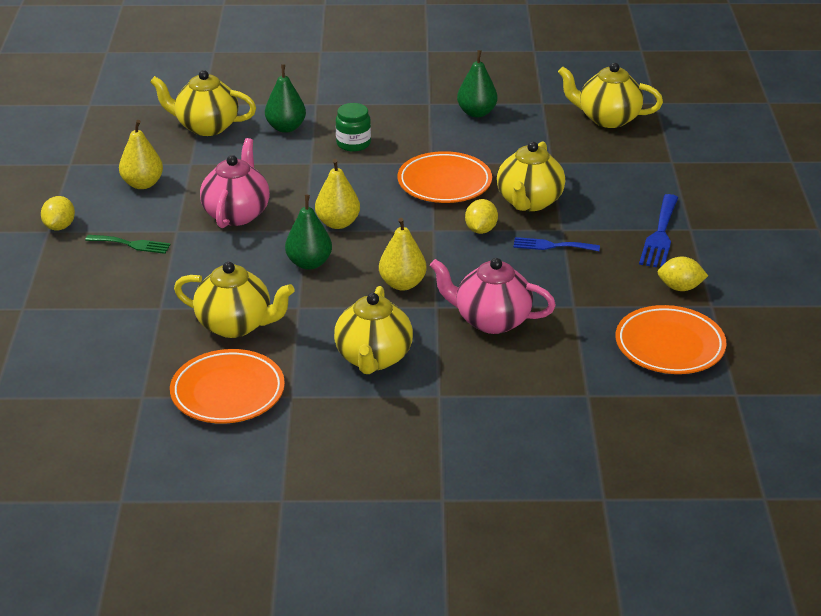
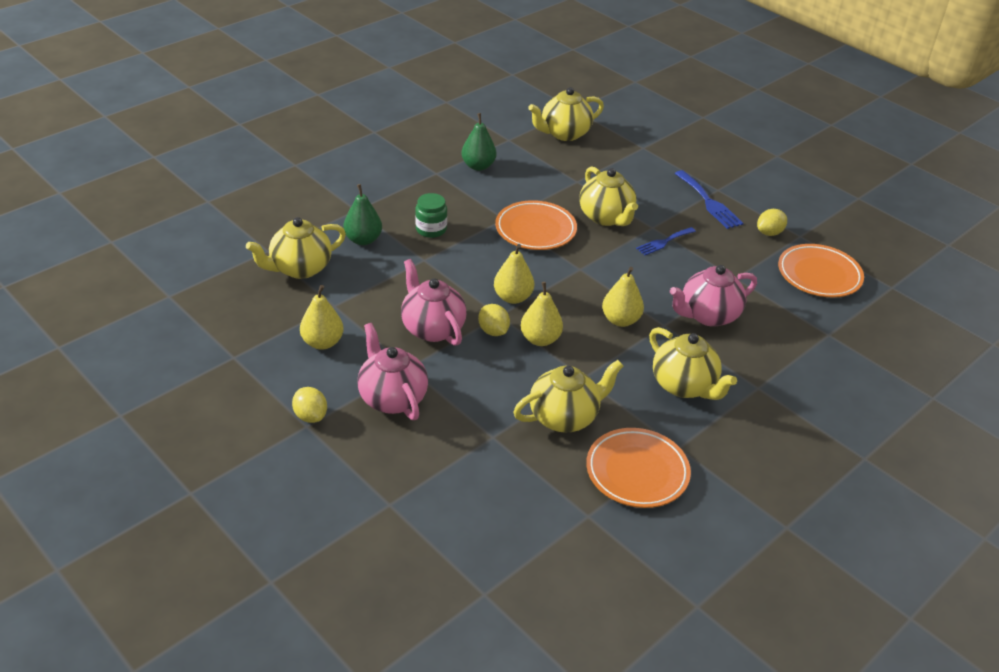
camera: 45 degrees left, 5 degrees up
(131, 244) = (392, 398): green fork -> pink teapot
(309, 263) = (540, 339): green pear -> yellow pear
(480, 230) = (608, 253): yellow lemon -> yellow lemon (493, 331)

